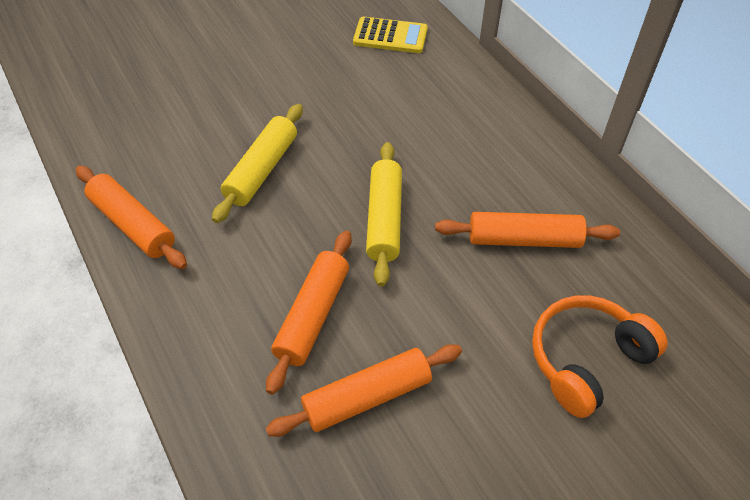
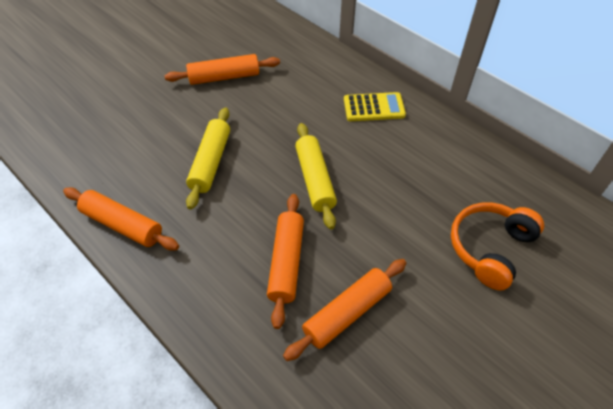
camera: 15 degrees left, 0 degrees up
(390, 36) = (273, 46): yellow calculator -> yellow calculator (374, 107)
(524, 239) = (418, 173): orange rolling pin -> orange rolling pin (224, 77)

